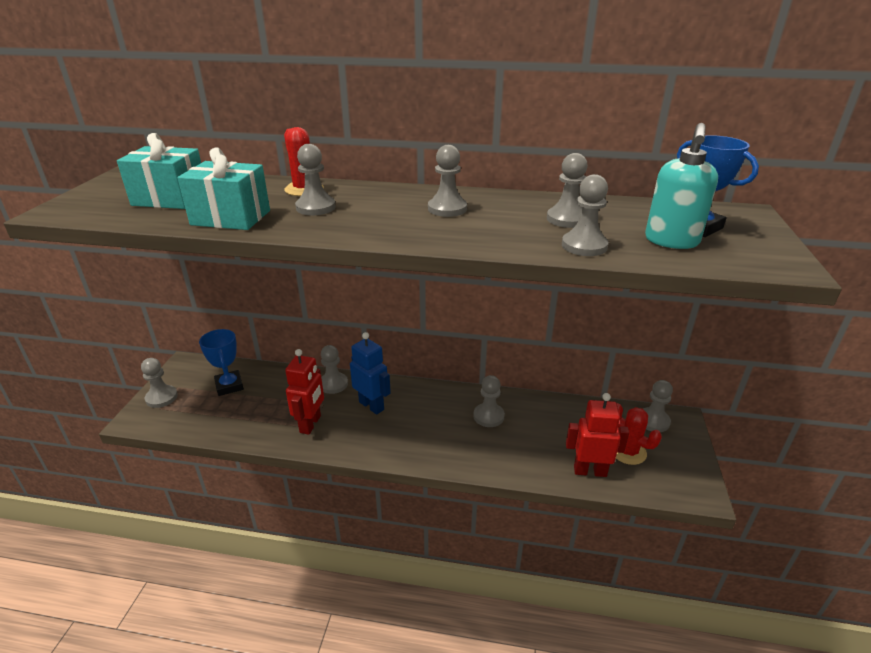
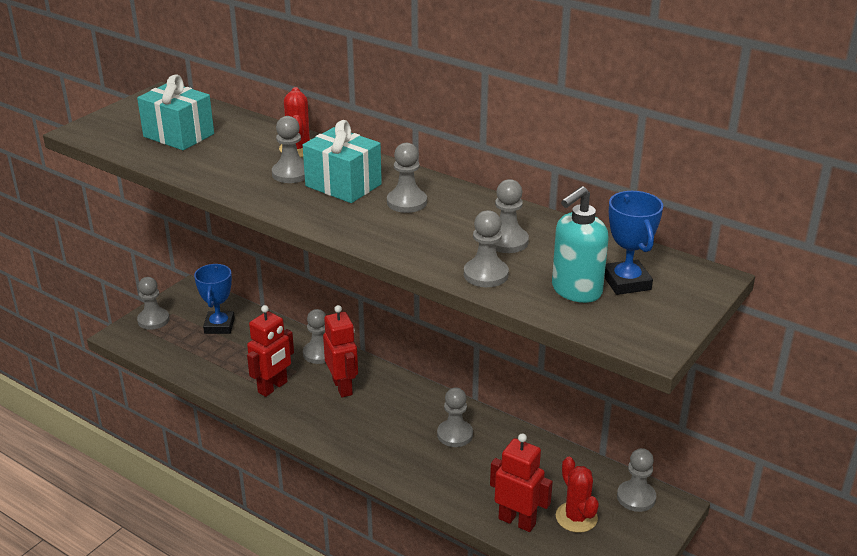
camera: 25 degrees right, 0 degrees up
(231, 218) = (212, 169): turquoise gift -> turquoise gift (343, 185)
(372, 405) = (343, 387): blue robot -> red robot

